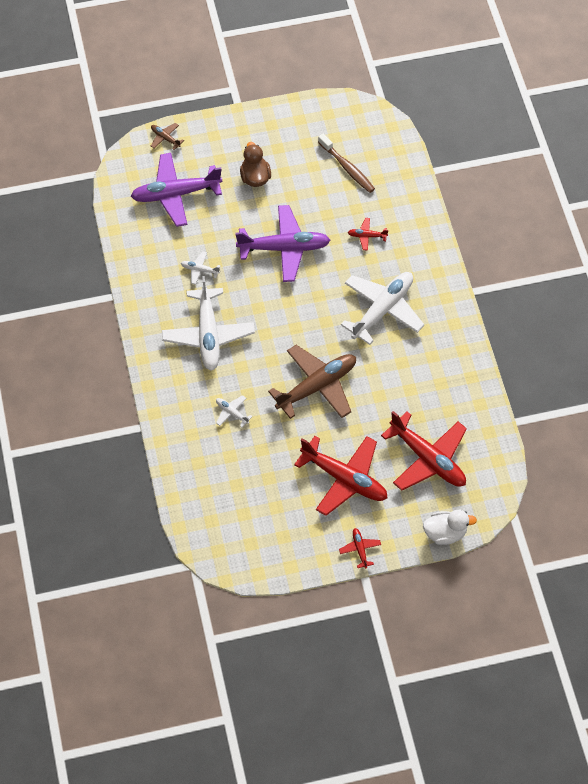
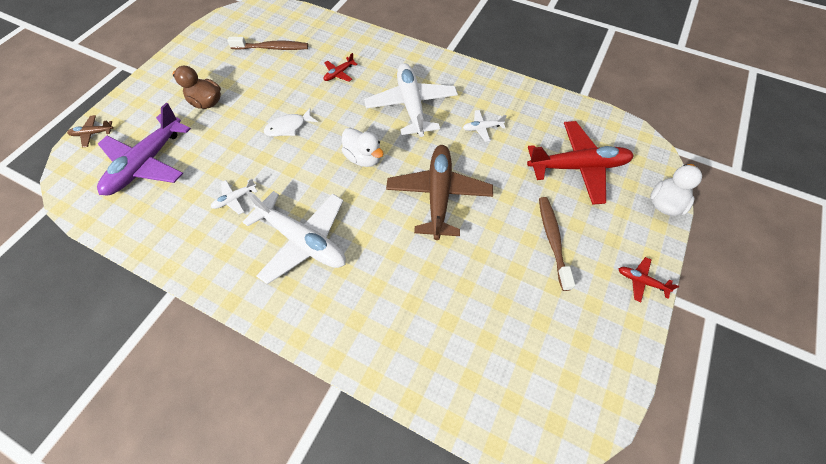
camera: 50 degrees left, 0 degrees up
(232, 412) = (402, 282): white plane -> white plane (482, 128)
(284, 248) = (288, 127): purple plane -> white fish
(304, 317) = (364, 158): none -> white duck
(344, 479) = (552, 240): red plane -> brown toothbrush

